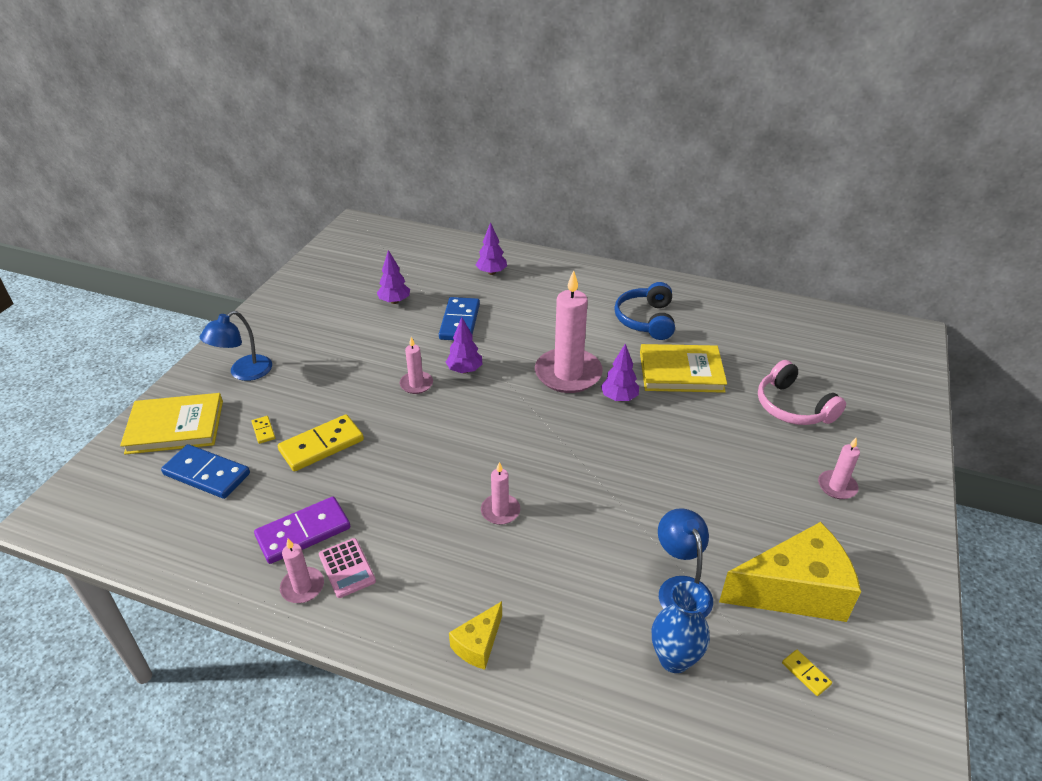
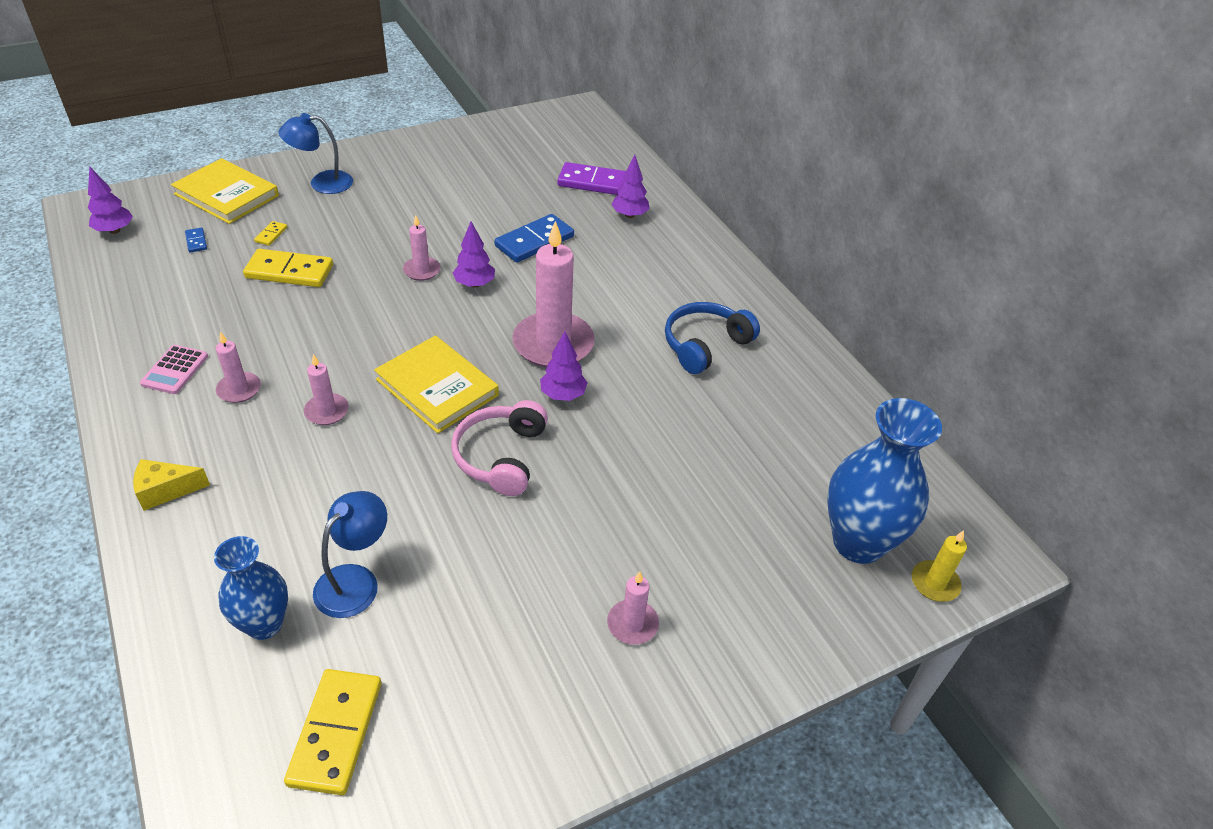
camera: 40 degrees right, 5 degrees up
(207, 474) = (196, 241): blue domino -> blue domino, size x0.45
(302, 587) = (134, 361): pink candle -> pink candle (239, 389)
(303, 532) = (188, 325): purple domino -> purple domino (593, 182)
(394, 301) = (509, 192): purple tree -> purple tree (114, 230)
(681, 372) = (659, 413): yellow book -> yellow book (437, 387)
(793, 407) = (717, 524): pink headphones -> pink headphones (501, 456)
(794, 590) = (438, 666): yellow cheese -> none
(806, 673) = (336, 733): yellow domino -> yellow domino, size x2.22
(857, 368) = (858, 542): none -> blue vase
(909, 363) = (934, 583): none -> yellow candle

